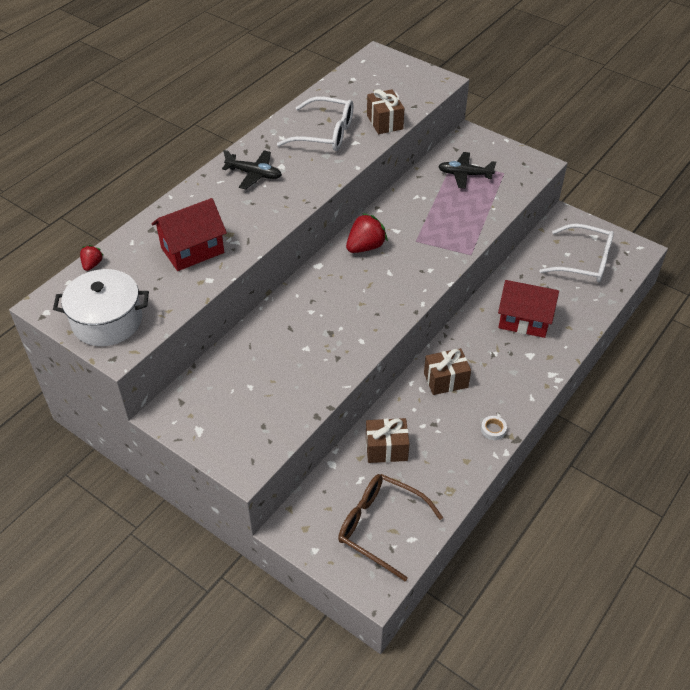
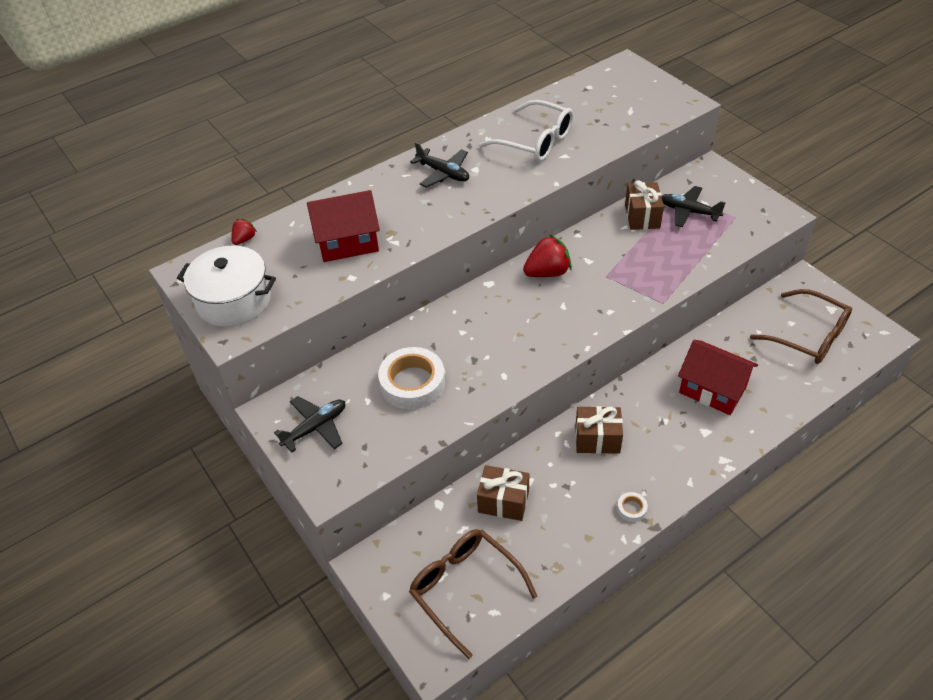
camera: 20 degrees right, 0 degrees up
(212, 420) = (315, 428): none -> black plane
(284, 363) = (412, 383): none -> white tape
(384, 122) = (605, 139): brown gift -> brown gift (642, 216)
(584, 262) = (808, 336): white glasses -> brown glasses

